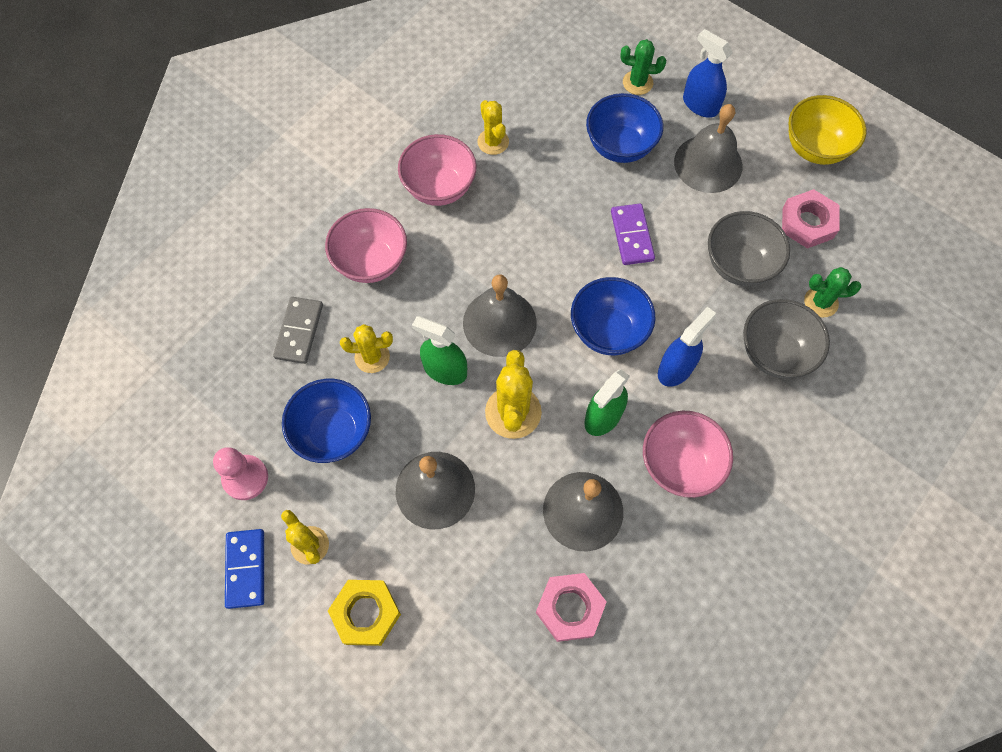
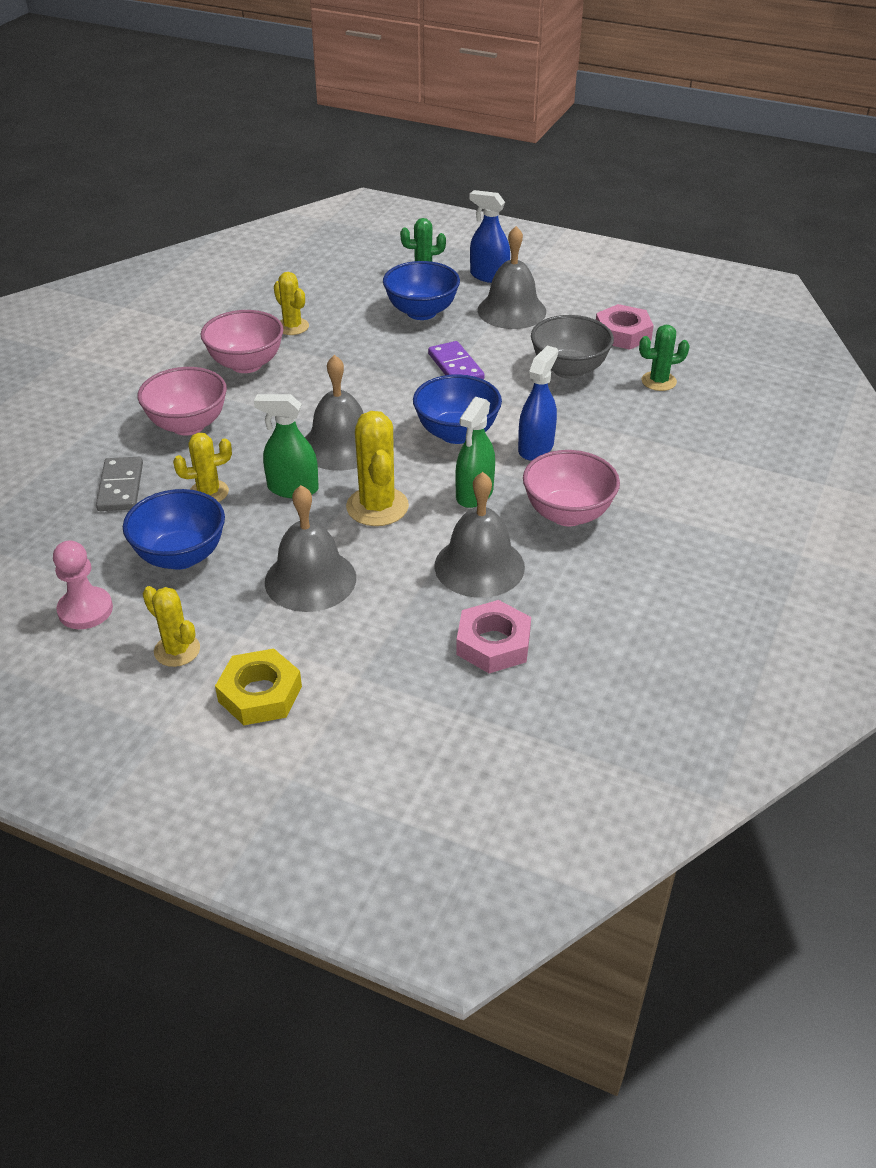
camera: 15 degrees left, 25 degrees down
(246, 569) = (104, 684): blue domino -> none
(774, 353) = (629, 421): grey bowl -> none
(815, 148) = (608, 287): yellow bowl -> none

